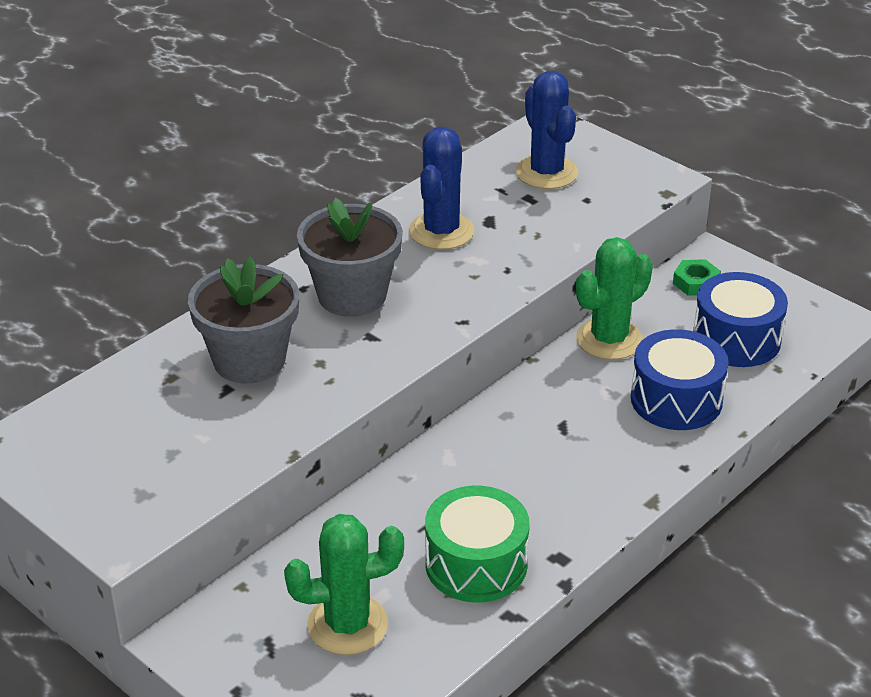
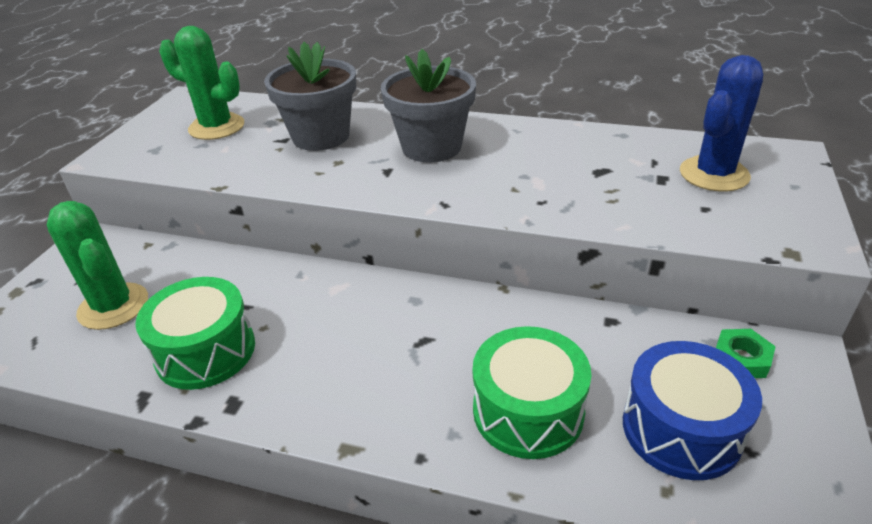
camera: 65 degrees right, 0 degrees up
(441, 231) = (557, 155): blue cactus -> none
(609, 339) = (578, 326): green cactus -> green cactus (216, 127)
(676, 399) = (528, 411): blue drum -> green drum

